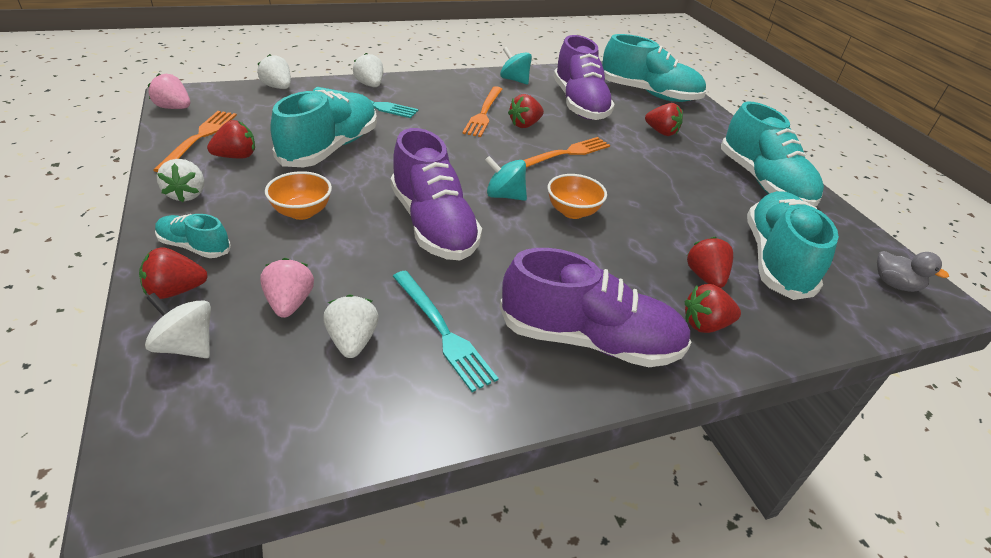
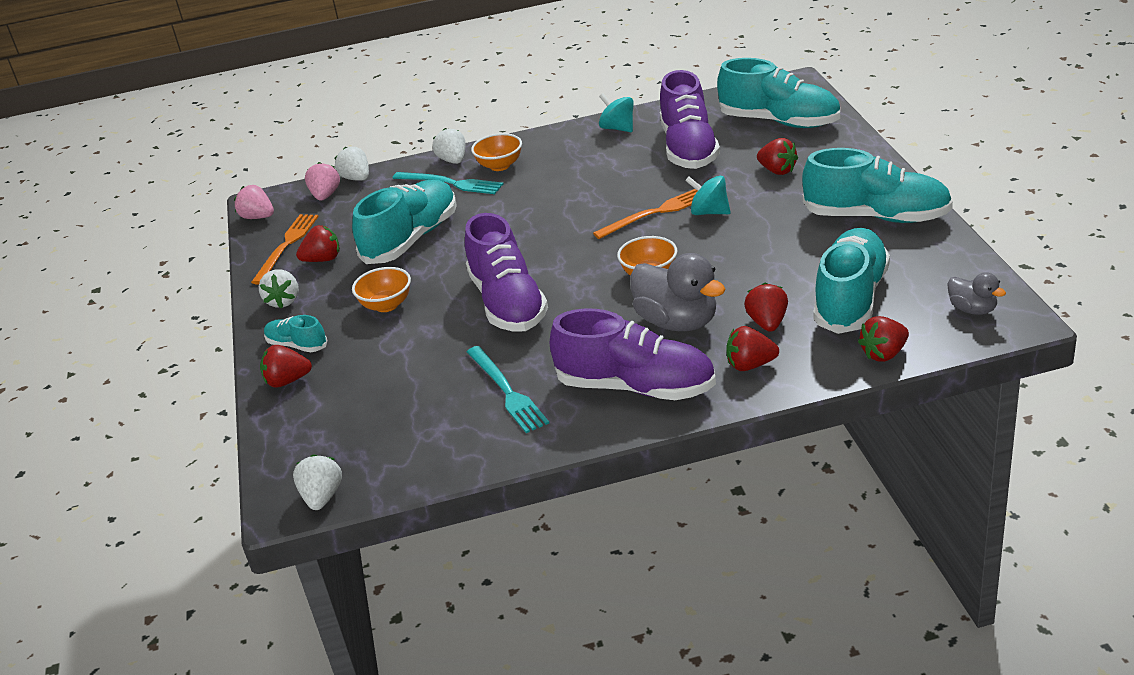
camera: 15 degrees right, 5 degrees down
(186, 346) = (302, 419): white spinning top -> none
(290, 303) = (379, 382): pink strawberry -> pink strawberry (325, 195)
(352, 341) = (431, 405): white strawberry -> white strawberry (322, 497)
(413, 95) = (500, 166): none -> orange bowl
(484, 113) = (575, 176): orange fork -> none
(504, 195) = (582, 266): turquoise spinning top -> turquoise spinning top (709, 212)
(525, 125) = (619, 184): red strawberry -> red strawberry (884, 354)
(614, 266) = (677, 322): none -> grey duck
(763, 183) = (876, 217): turquoise shoe -> turquoise shoe turned 60 degrees counterclockwise

